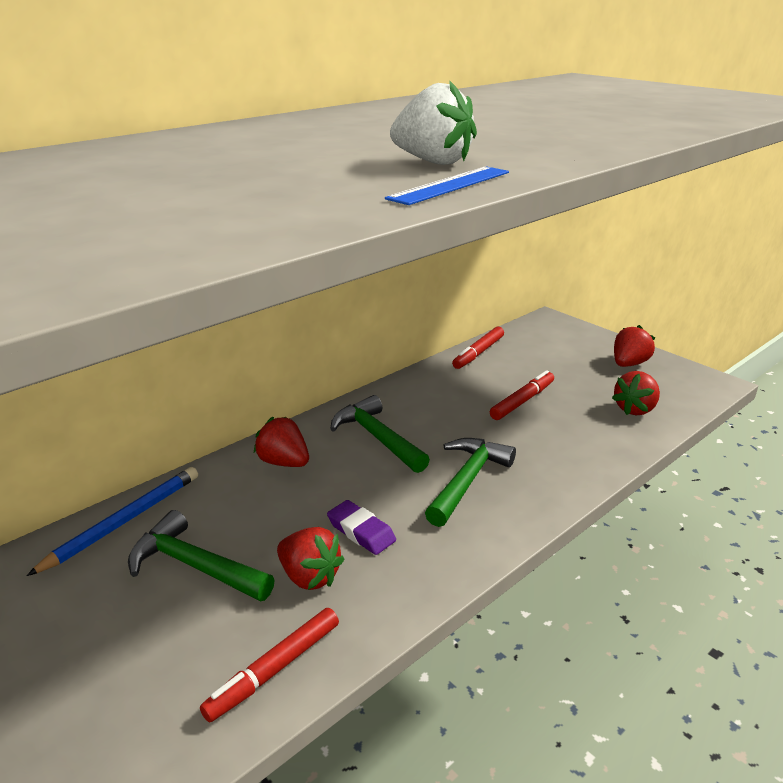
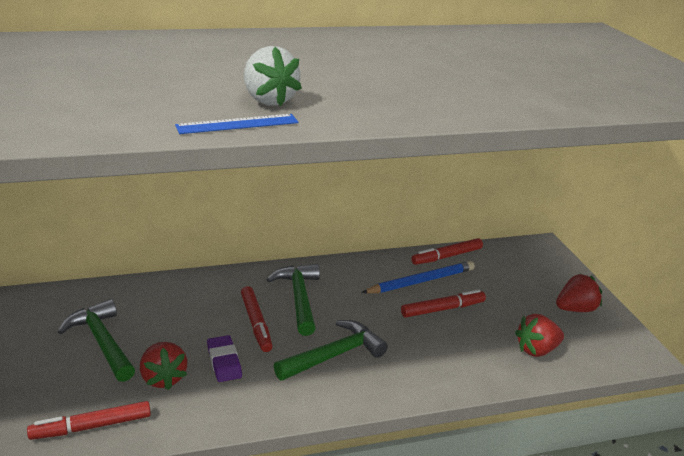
camera: 25 degrees right, 0 degrees up
(124, 521) = (86, 296): blue pencil -> blue pencil (421, 281)
(284, 462) = (217, 293): red strawberry -> none
(357, 478) = (256, 323): none -> red marker

